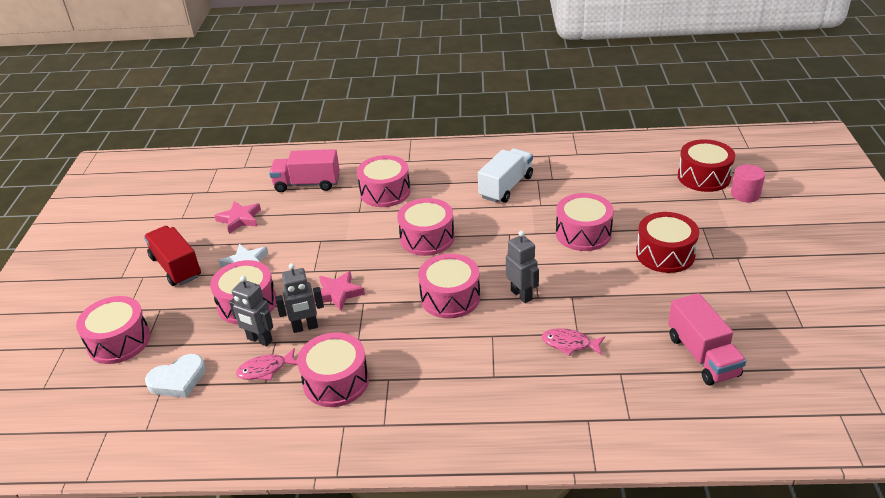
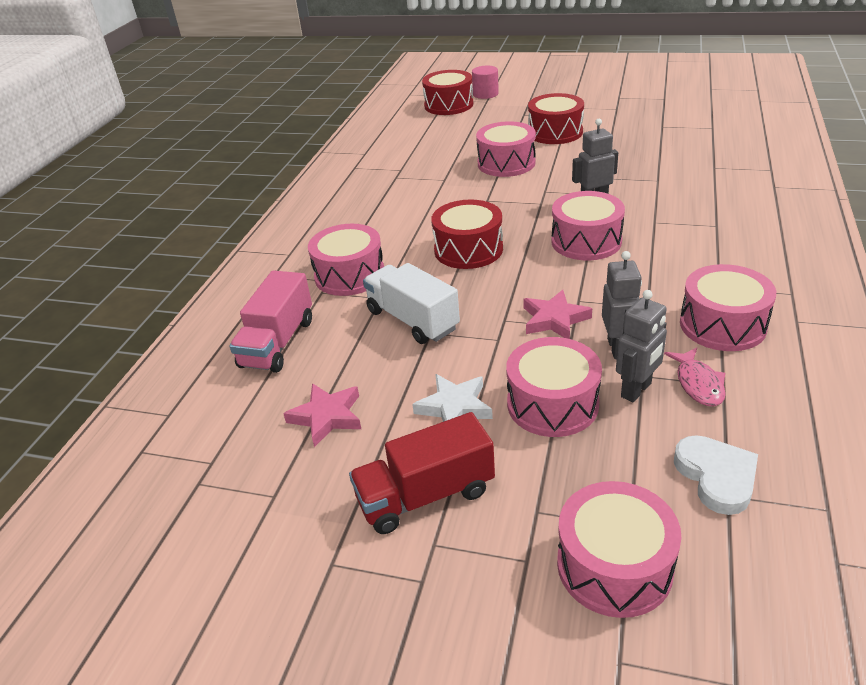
camera: 75 degrees left, 0 degrees up
(427, 238) = (468, 250): pink drum -> red drum
(506, 187) = (397, 195): white truck -> white truck (412, 320)
(569, 344) = (673, 185): pink fish -> none
(702, 356) = (694, 134): pink truck -> none

